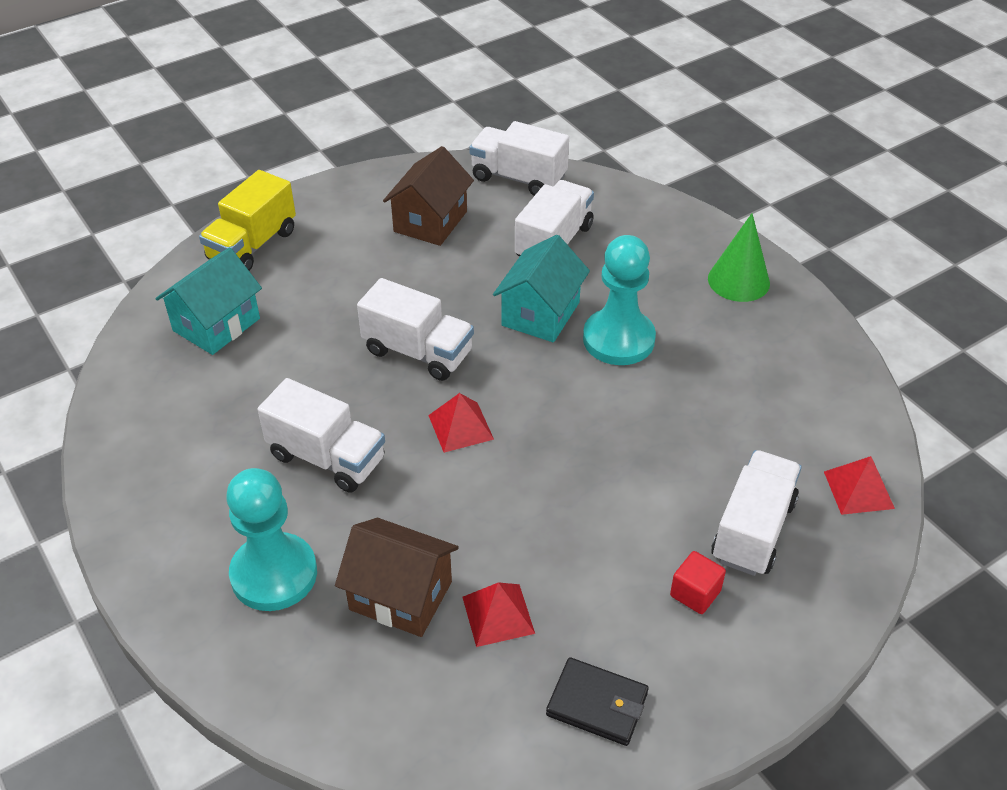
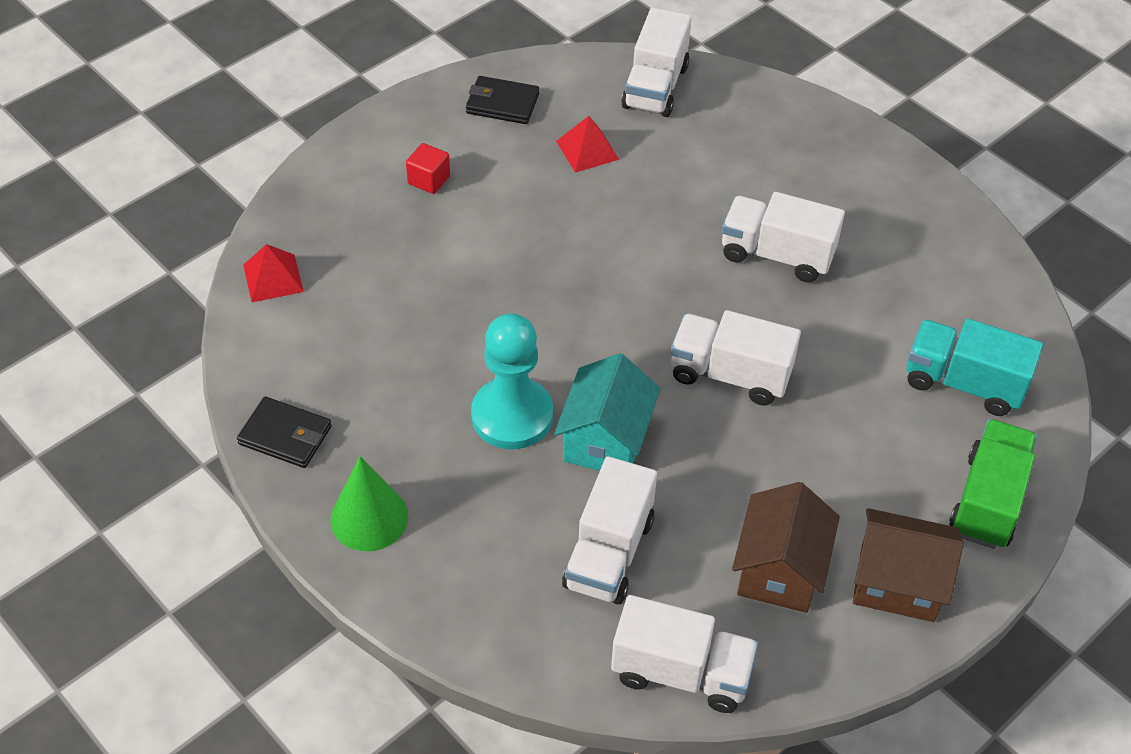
camera: 170 degrees right, 5 degrees up
(216, 324) = (963, 383): turquoise house -> turquoise truck
(252, 245) = (987, 501): yellow truck -> green truck
(274, 574) = (777, 159): turquoise pawn -> none
(400, 596) = (669, 155): brown house -> brown house (897, 583)
(460, 427) = (660, 297): red pyramid -> none
(752, 530) = (376, 233): white truck -> white truck (655, 87)
(817, 344) = (285, 435): none -> black wallet

